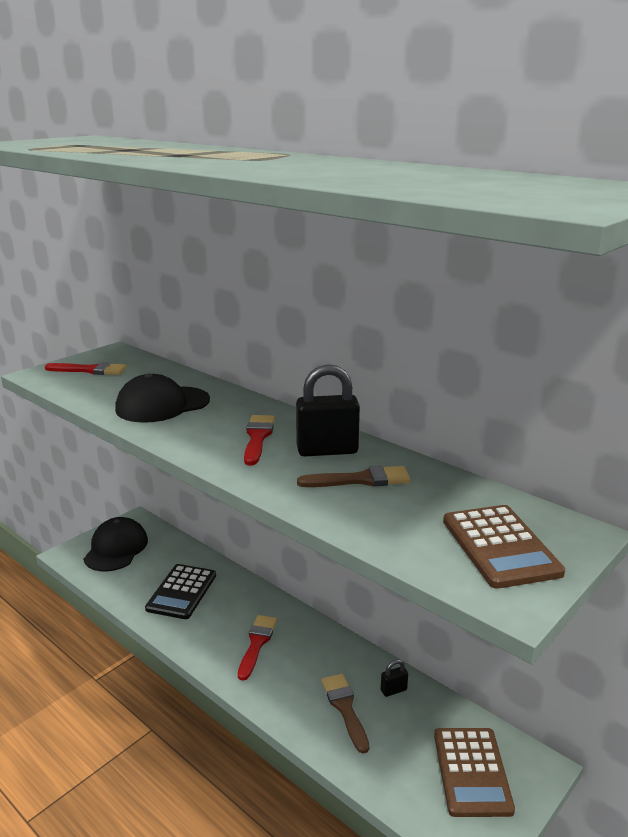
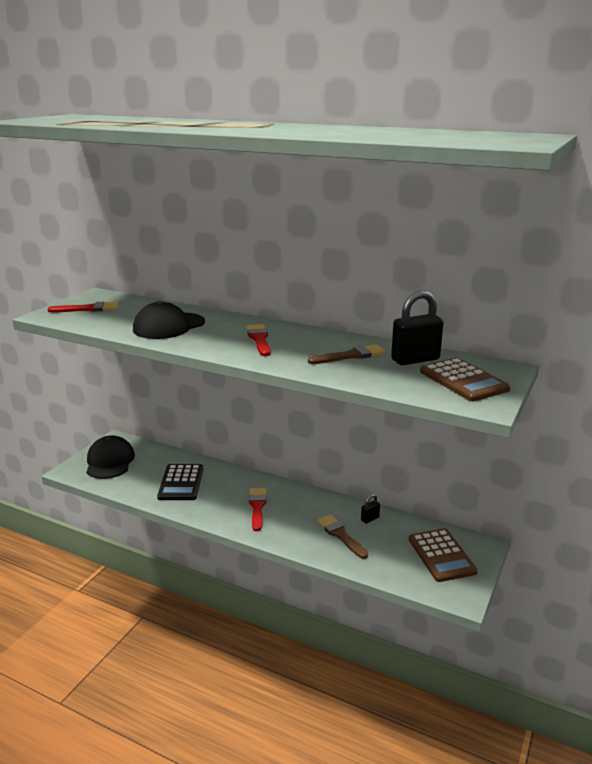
camera: 15 degrees left, 0 degrees up
(327, 450) = (315, 342): black padlock -> black padlock (415, 360)

